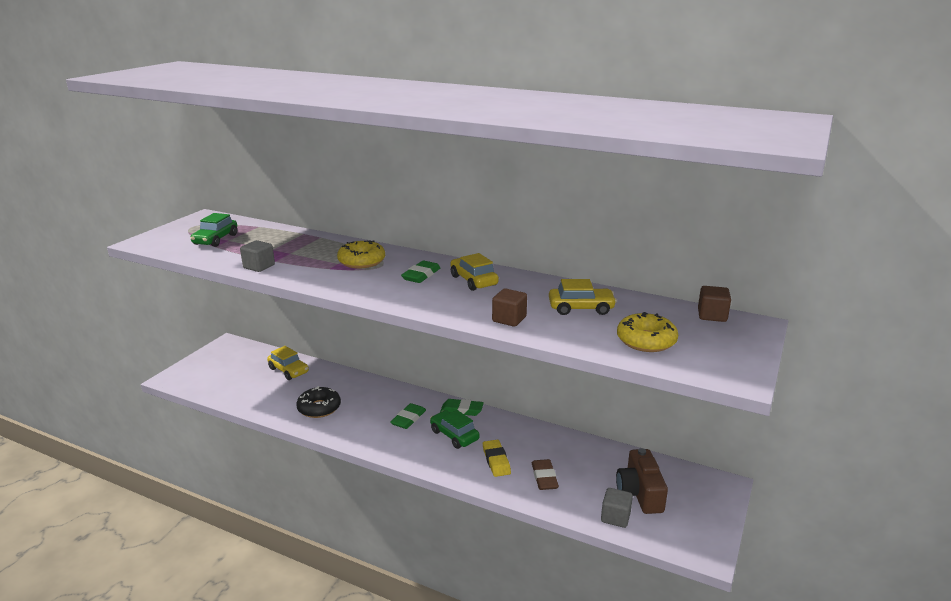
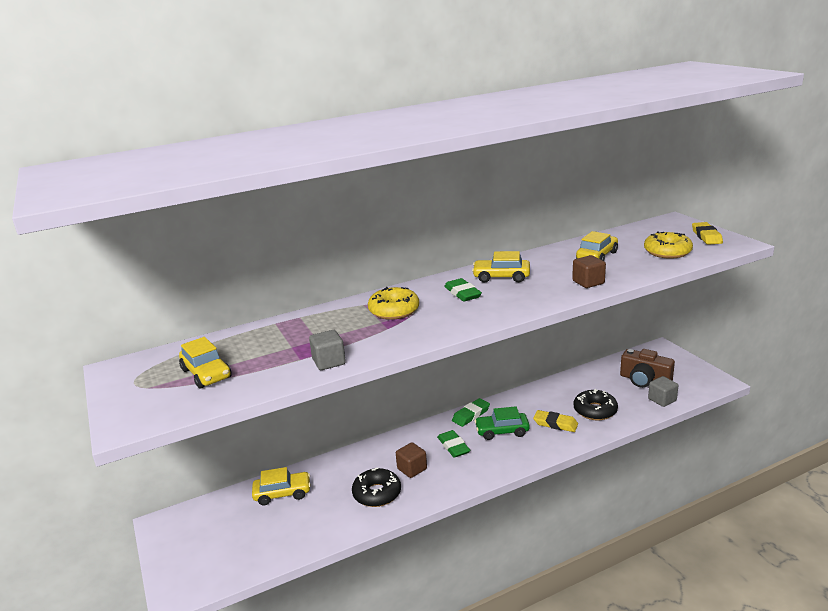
camera: 50 degrees left, 0 degrees up
(215, 239) = (206, 374): green car -> yellow car
(544, 477) = (595, 410): brown eraser -> black donut
(712, 315) = (650, 226): brown cube -> brown cube (412, 469)
(730, 353) = (706, 236): none -> yellow eraser

